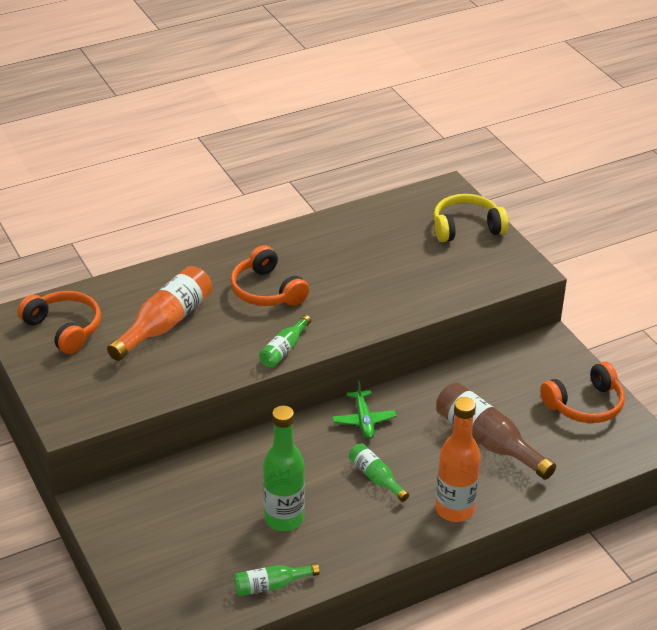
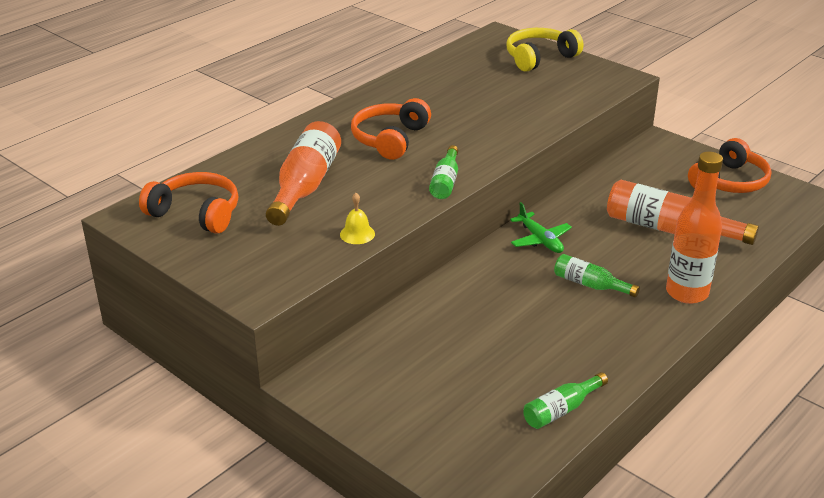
camera: 20 degrees left, 5 degrees down
(178, 384) = (357, 234): none -> yellow bell
(267, 291) = (390, 139): orange headphones -> orange headphones turned 75 degrees clockwise
(284, 518) = (527, 344): green bottle -> none
(487, 441) = (669, 229): brown bottle -> orange bottle

